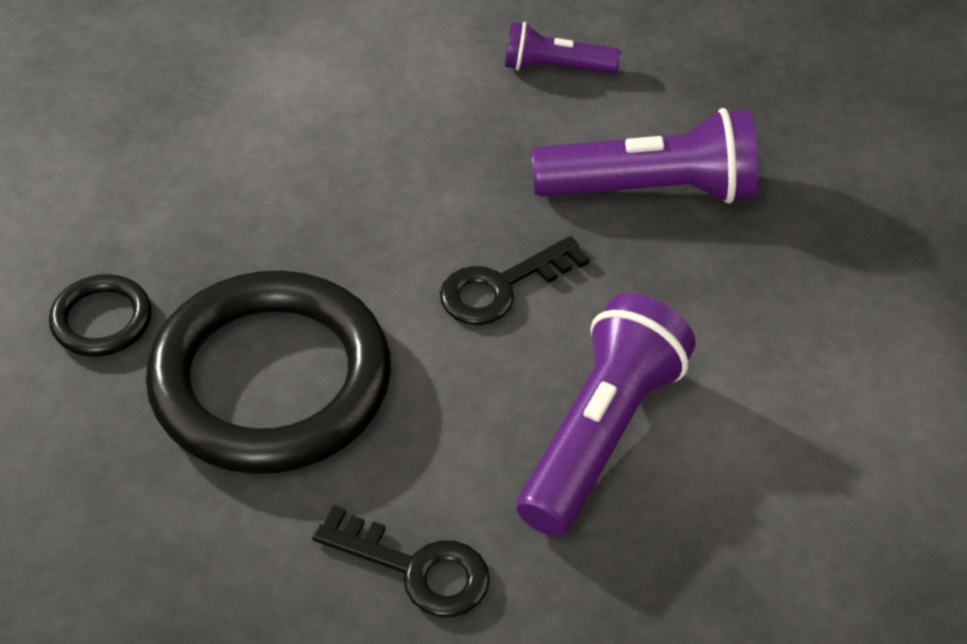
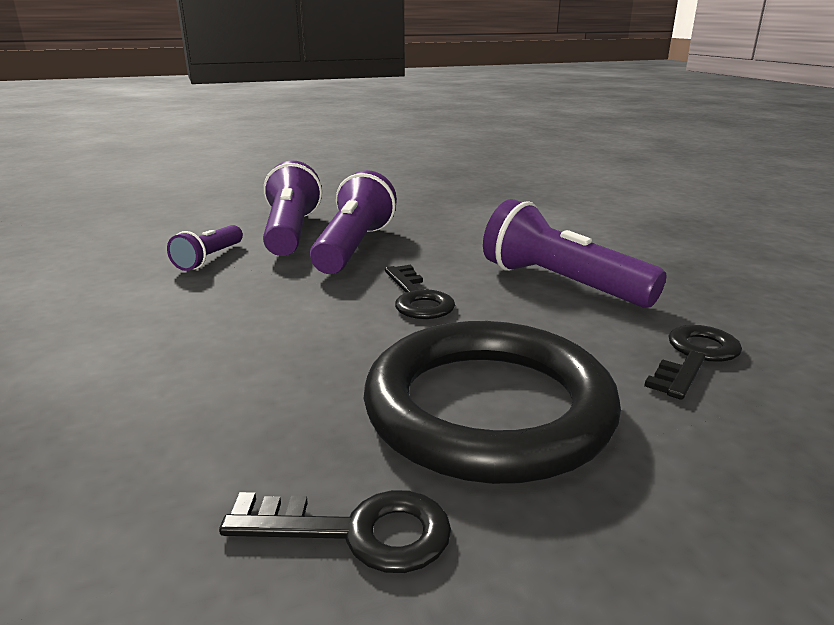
camera: 75 degrees left, 25 degrees down
(102, 320) = (357, 531): black ring -> black key
(681, 110) = (291, 232): none -> purple flashlight

